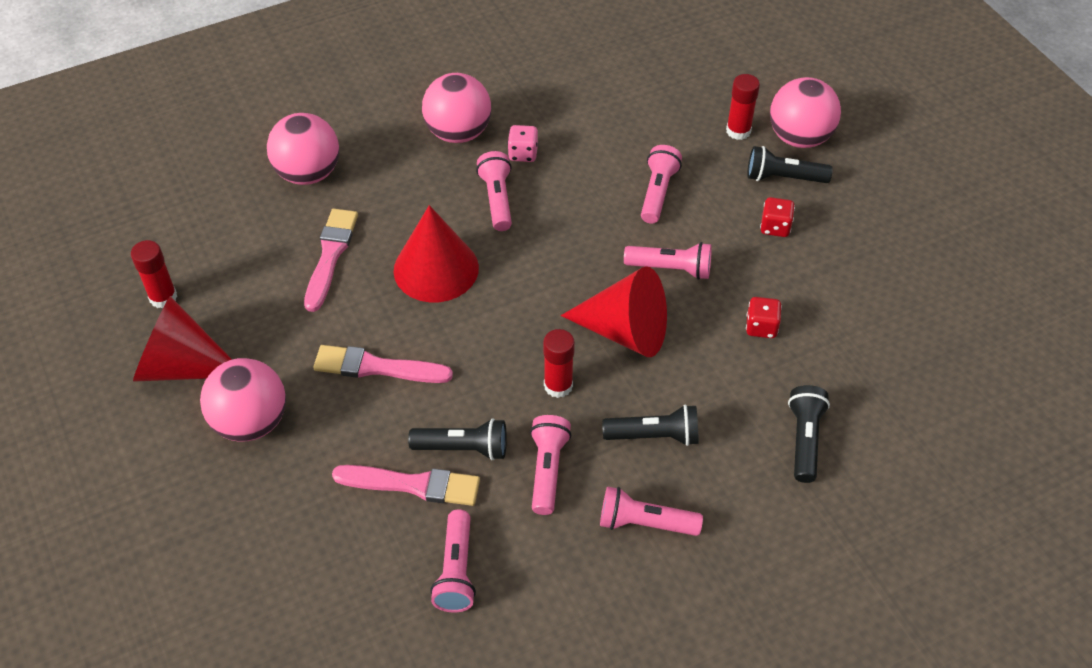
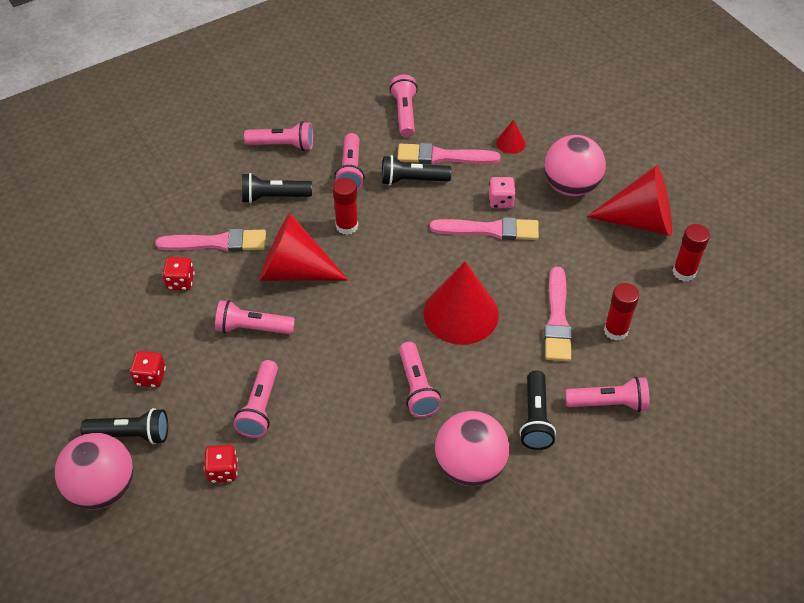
camera: 175 degrees right, 0 degrees up
(308, 174) = (609, 403): pink ball -> pink flashlight
(310, 501) = (510, 143): none -> red cone
(523, 154) = (398, 444): pink dice -> pink dice (501, 201)
(689, 144) = (223, 471): none -> red dice
(723, 374) = (217, 243): none -> pink brush
(738, 131) = (168, 492): red glue stick -> red glue stick (615, 331)
(804, 439) = (163, 202): black flashlight -> black flashlight (535, 419)

